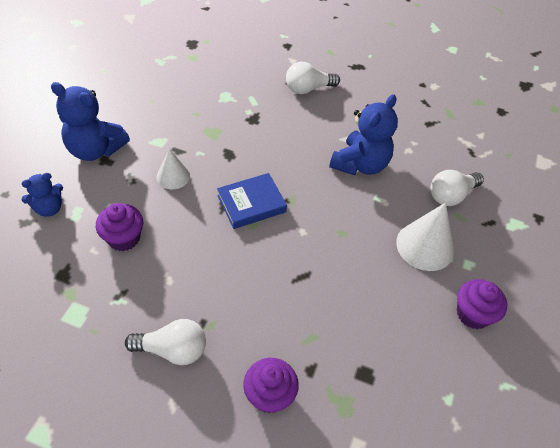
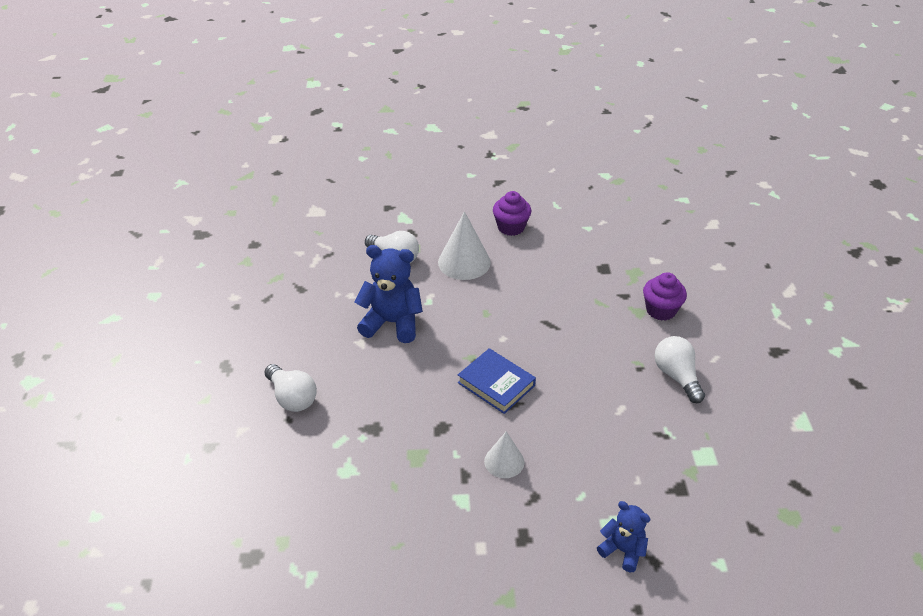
camera: 110 degrees left, 10 degrees down
(95, 149) = (514, 557): blue teddy bear -> none
(123, 238) = (607, 463): purple cupcake -> none

